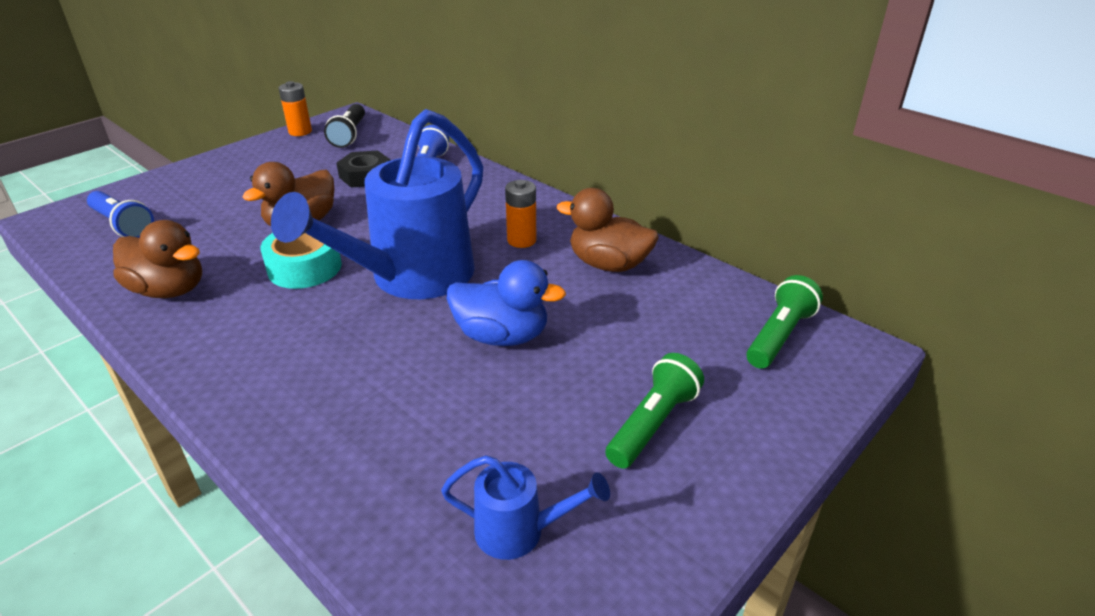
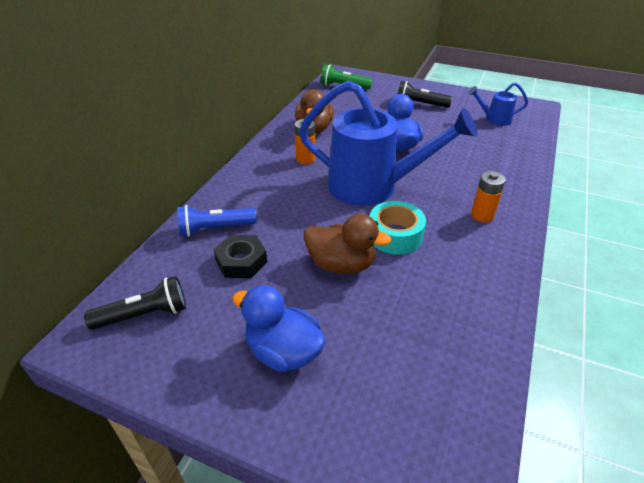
camera: 110 degrees left, 5 degrees up
(123, 225) = (421, 399): blue flashlight -> none
(169, 290) = (471, 292): brown duck -> none
(243, 180) = (283, 352): none -> blue duck
(300, 132) = (138, 369): orange battery -> orange battery (482, 215)
(519, 531) = (494, 119): blue watering can -> blue watering can turned 75 degrees counterclockwise
(653, 424) = (420, 104): green flashlight -> black flashlight

